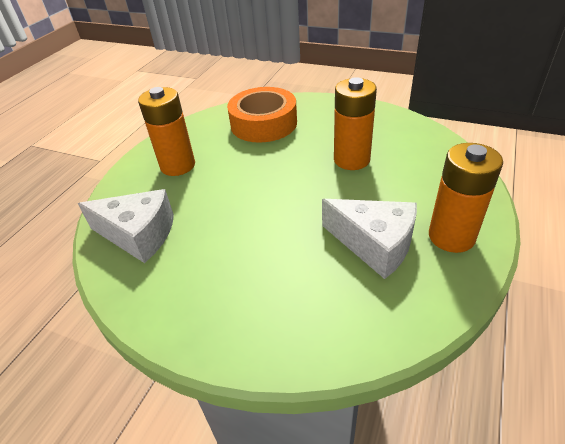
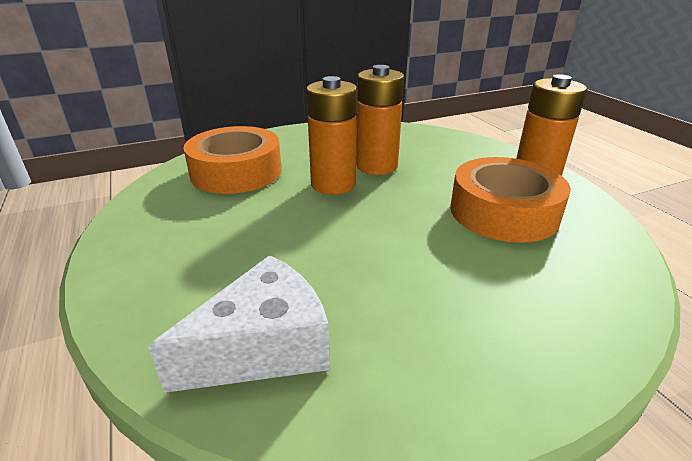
camera: 50 degrees left, 10 degrees down
(178, 165) = (189, 250): orange battery -> orange battery (333, 184)
(374, 244) = (503, 212): white cheese -> orange tape

